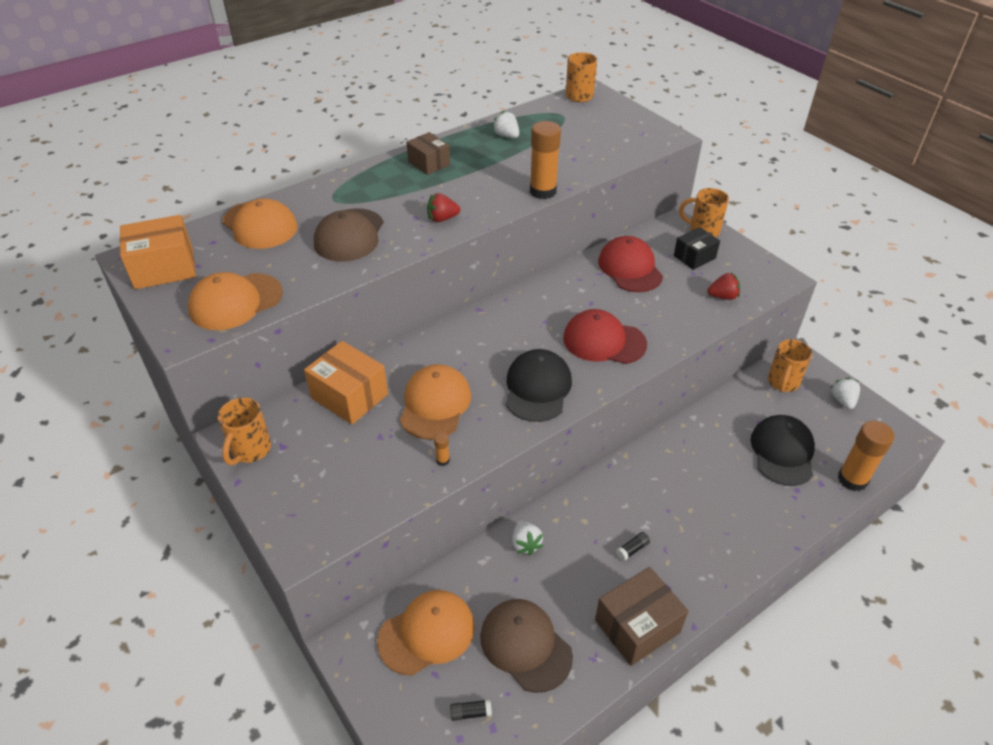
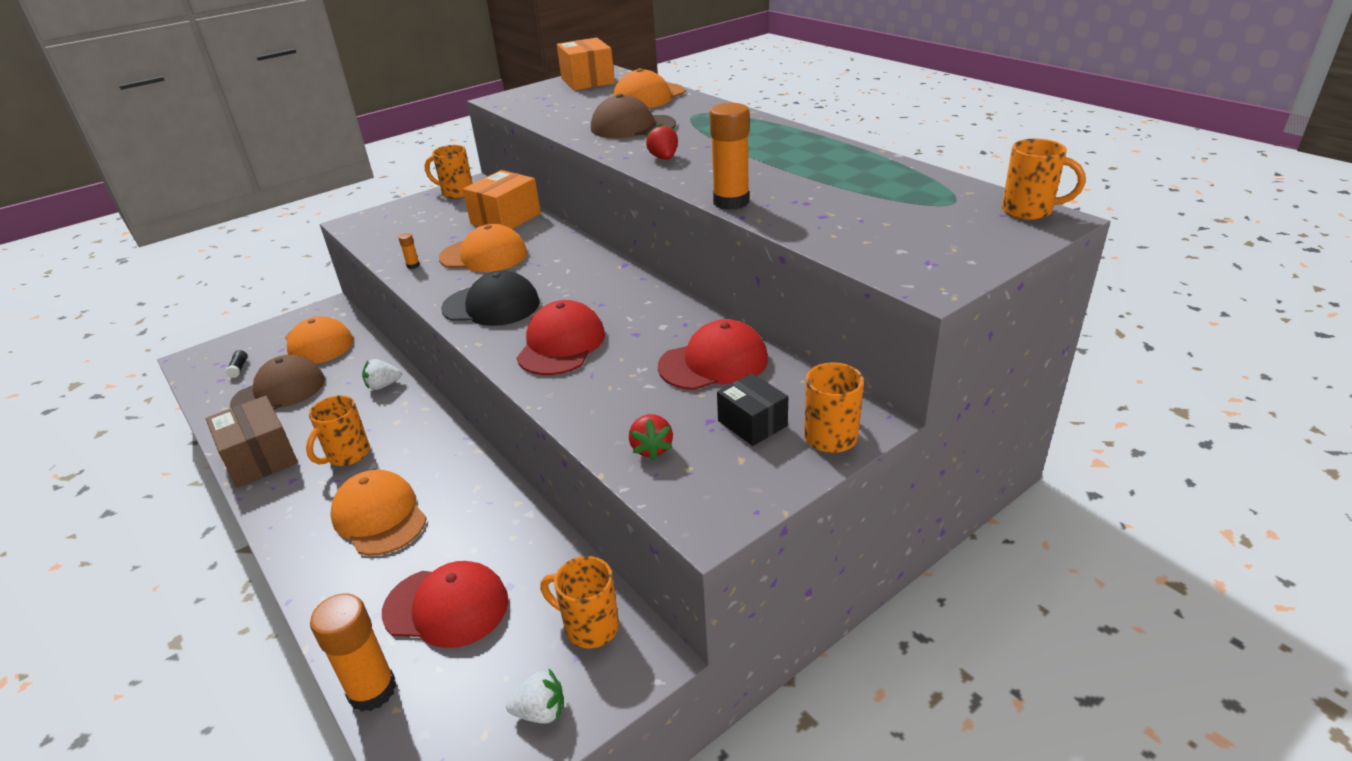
camera: 90 degrees right, 10 degrees down
(235, 302) = (539, 105): orange cap -> orange cap (379, 516)
(429, 163) = (779, 142): brown box -> none
(506, 136) = (866, 173): white strawberry -> none
(632, 549) = (347, 455): black glue stick -> orange mug
(782, 452) = (446, 606): black cap -> red cap

